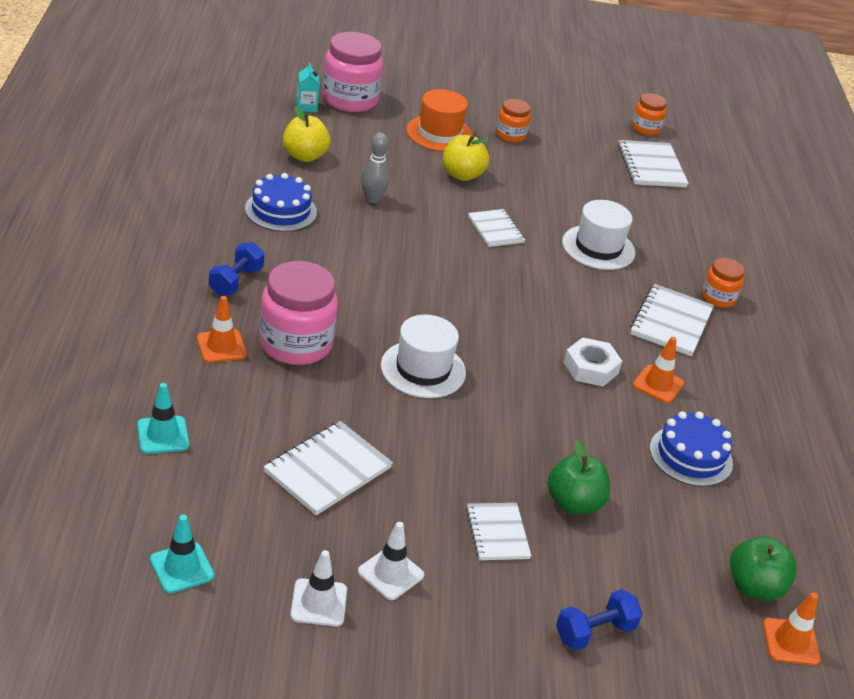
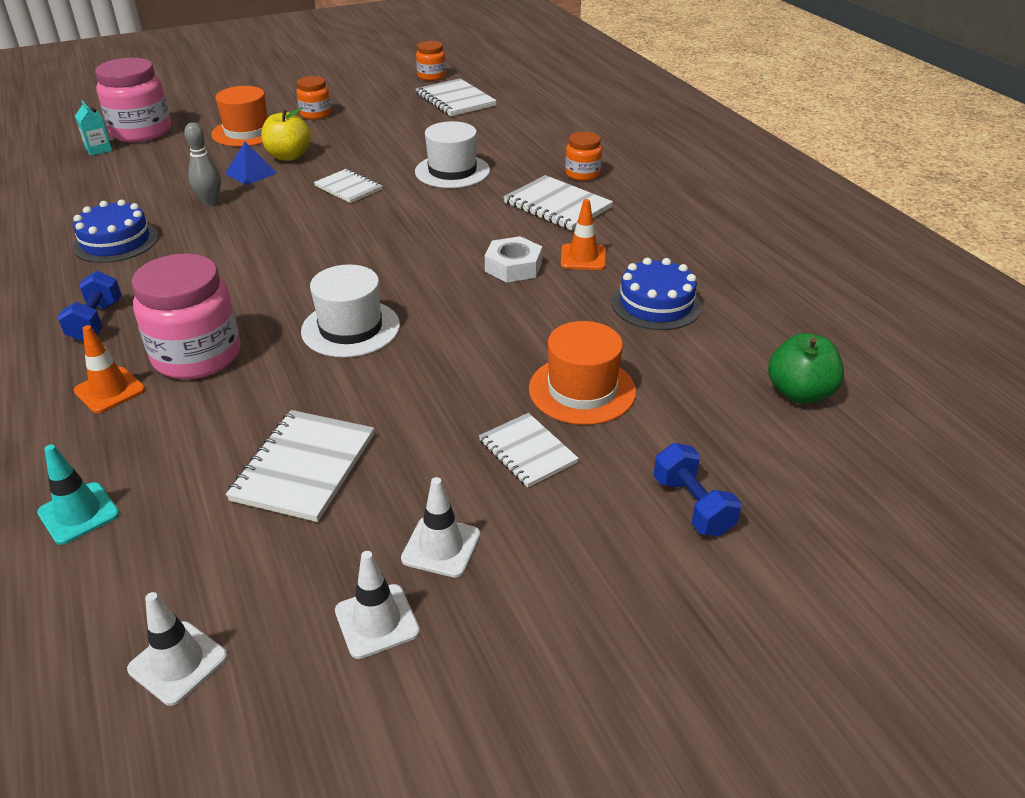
camera: 20 degrees left, 0 degrees up
(182, 568) = (178, 663): turquoise traffic cone -> white traffic cone
(304, 156) = (118, 189): yellow apple -> none
(421, 181) = (251, 173): none -> blue pyramid
(573, 503) = (582, 390): green apple -> orange hat
(594, 632) = (692, 506): blue dumbbell -> blue dumbbell turned 60 degrees counterclockwise
(671, 322) = (557, 205): white notebook -> white notebook turned 45 degrees counterclockwise
(790, 642) = (870, 428): orange traffic cone -> none

